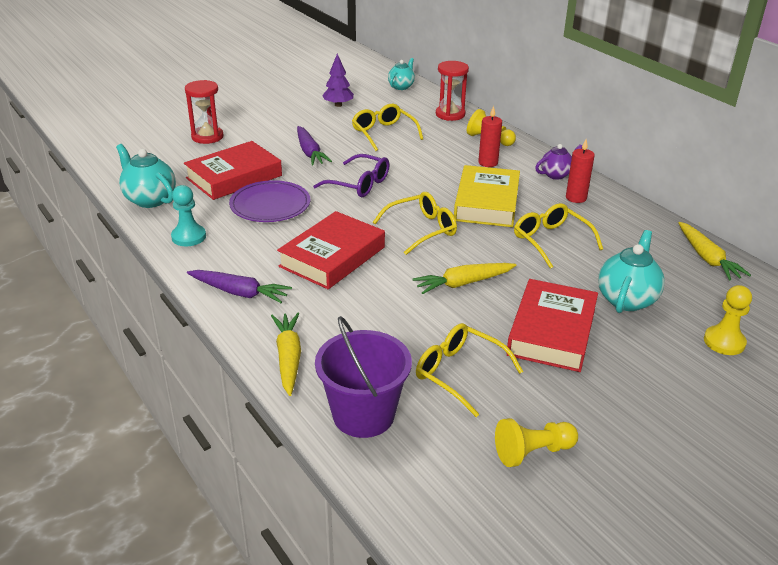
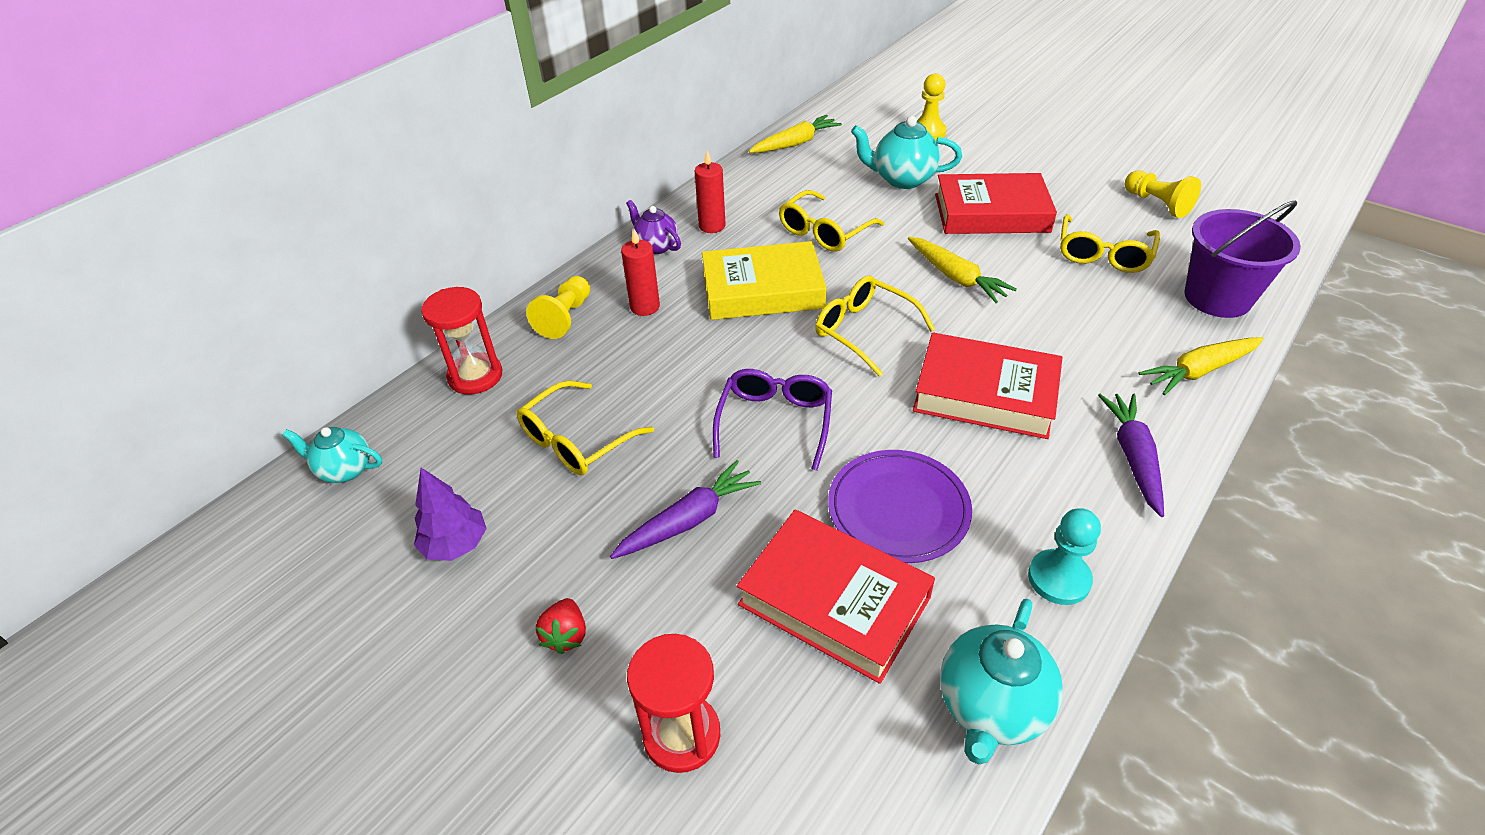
camera: 105 degrees left, 10 degrees up
(272, 121) = (566, 635): none -> red strawberry

